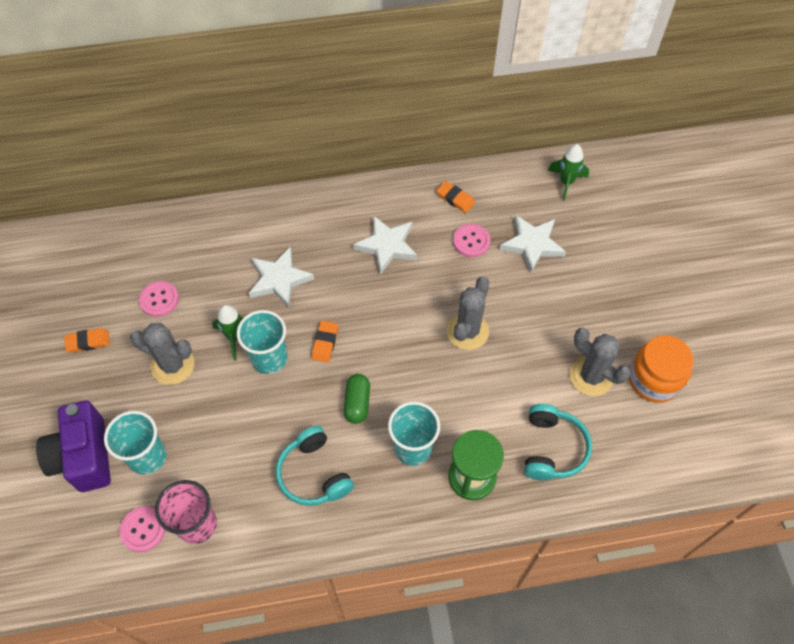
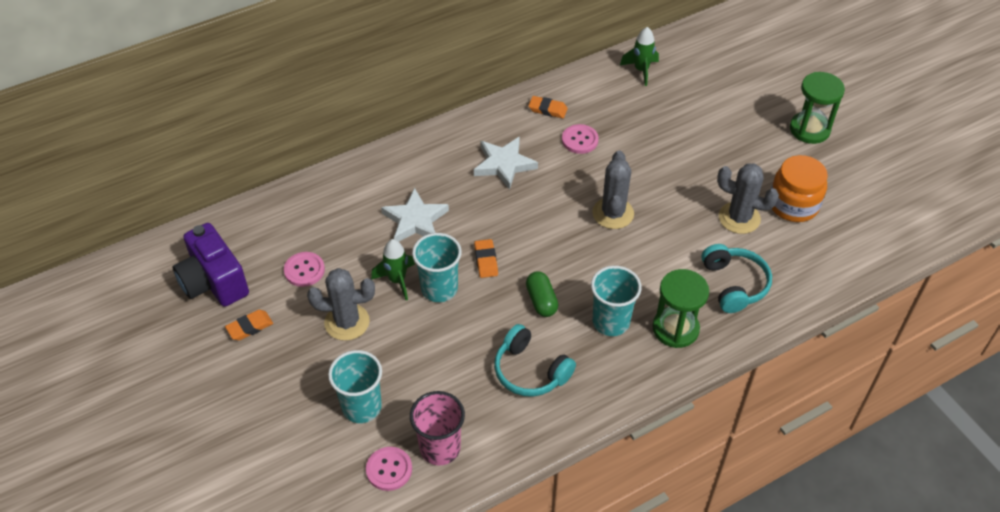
camera: 20 degrees left, 10 degrees down
(84, 456) = (297, 427): purple camera -> purple camera (214, 282)
(532, 244) = (636, 128): white star -> none
(710, 299) = (809, 129): none -> green hourglass

